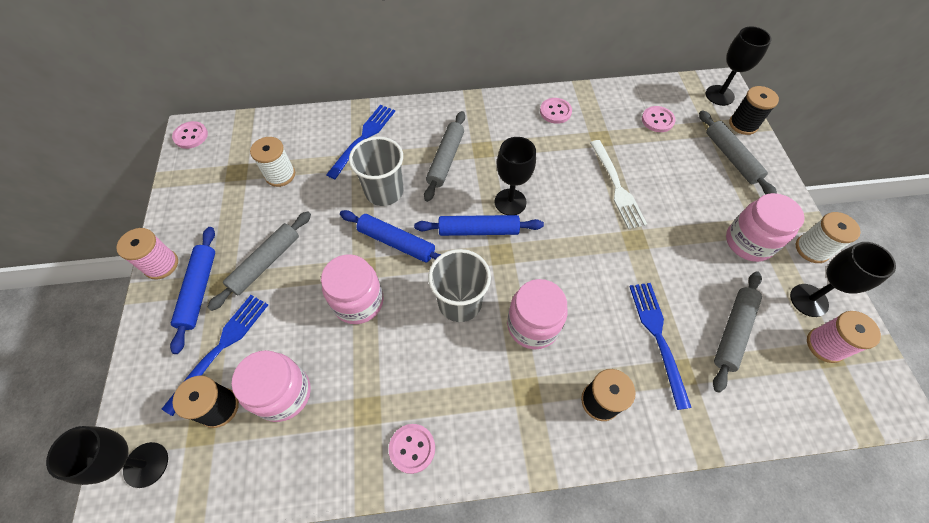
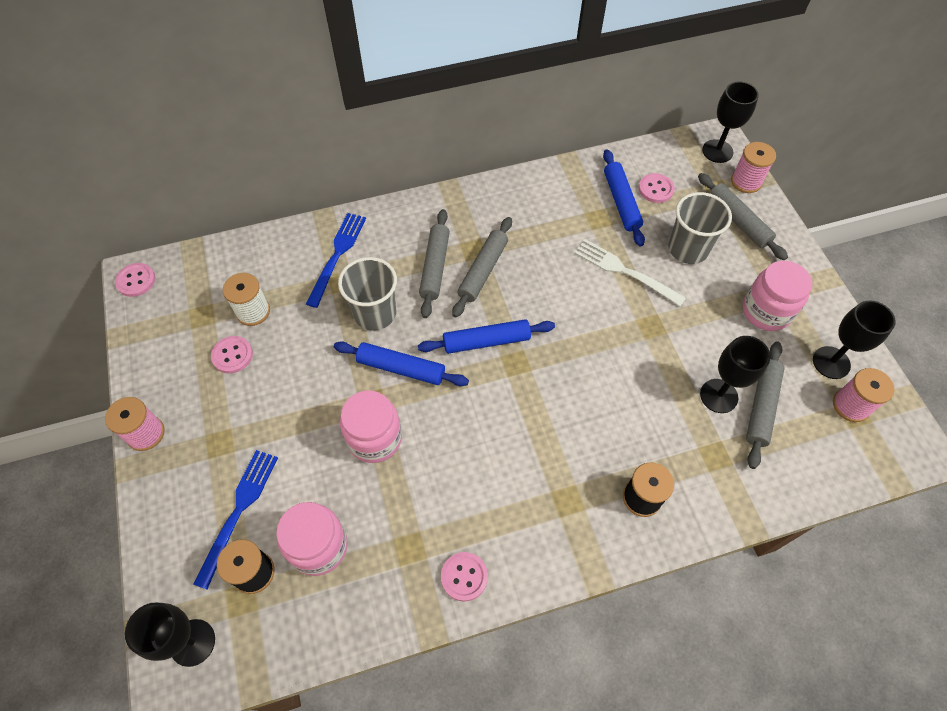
camera: 10 degrees left, 0 degrees up
(199, 290) = (196, 455): blue rolling pin -> blue rolling pin (621, 202)
(265, 263) = (262, 413): grey rolling pin -> grey rolling pin (483, 271)
(460, 302) = (482, 422): grey cup -> grey cup (688, 249)
(510, 202) = (514, 305): black goblet -> black goblet (718, 396)
(533, 325) = (562, 433): pink jar -> none
(555, 112) = (544, 194): pink button -> pink button (232, 355)
(617, 187) = (624, 271): white fork -> white fork turned 150 degrees clockwise
(657, 336) = (688, 424): blue fork -> none
(743, 124) = (746, 182): black spool -> pink spool
(812, 249) = (829, 309): white spool -> none

